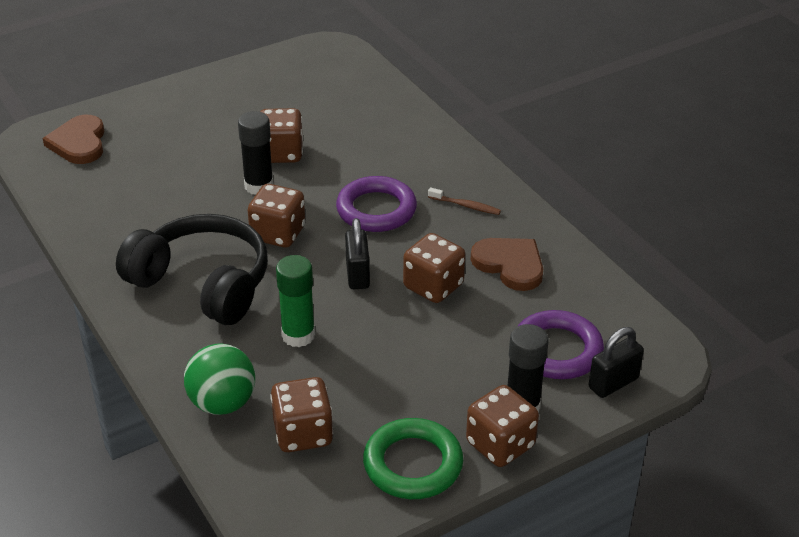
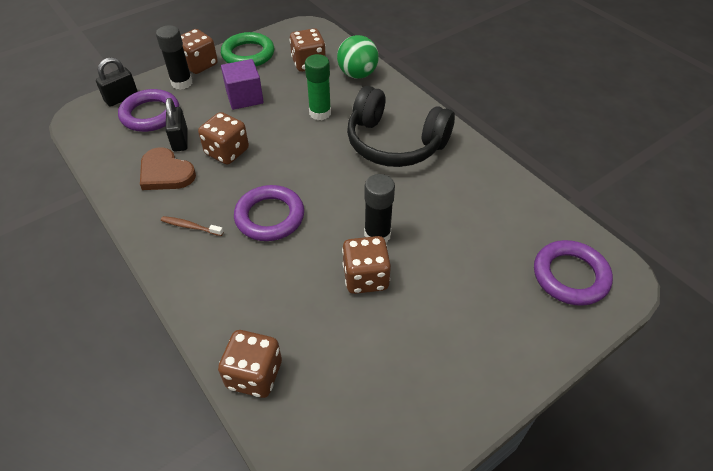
camera: 175 degrees right, 10 degrees up
(79, 143) = (570, 276): brown heart -> purple ring
(278, 234) = (349, 187): brown dice -> brown dice (254, 375)
(357, 274) = (283, 157): black padlock -> black padlock (180, 140)
(414, 371) = (244, 97): none -> purple cube

